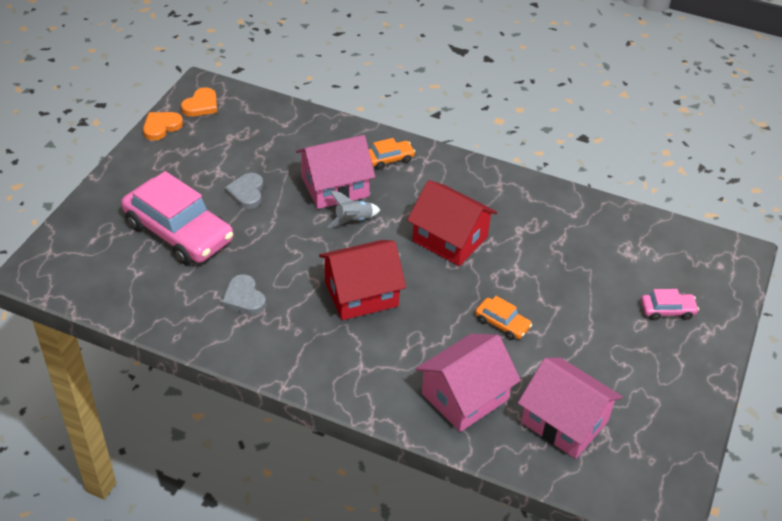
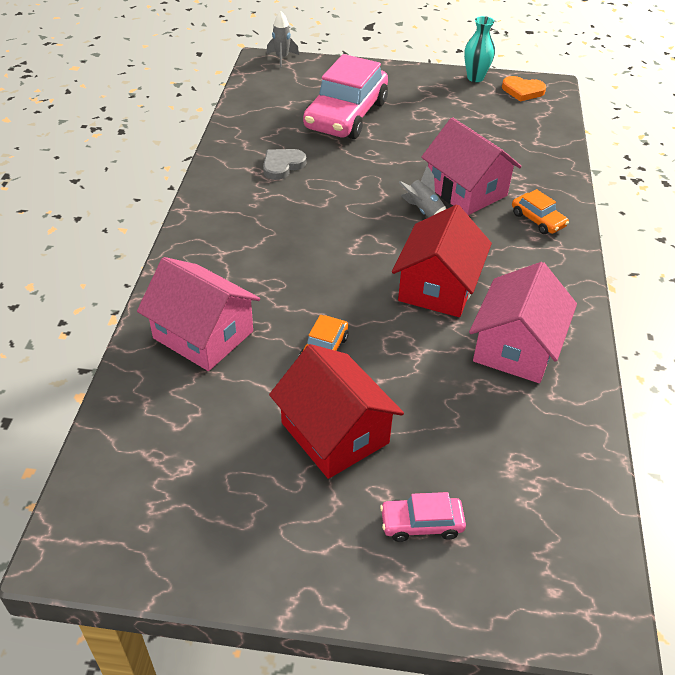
camera: 75 degrees right, 0 degrees up
(35, 256) = (282, 58): none -> grey rocket
(161, 127) = (475, 78): orange heart -> turquoise vase
(247, 192) = (420, 140): grey heart -> none
(361, 294) = (320, 235): red house -> red house (335, 433)
(564, 422) = (188, 427): pink house -> pink house (516, 347)
(667, 310) = (421, 524): pink car -> pink car turned 105 degrees clockwise

